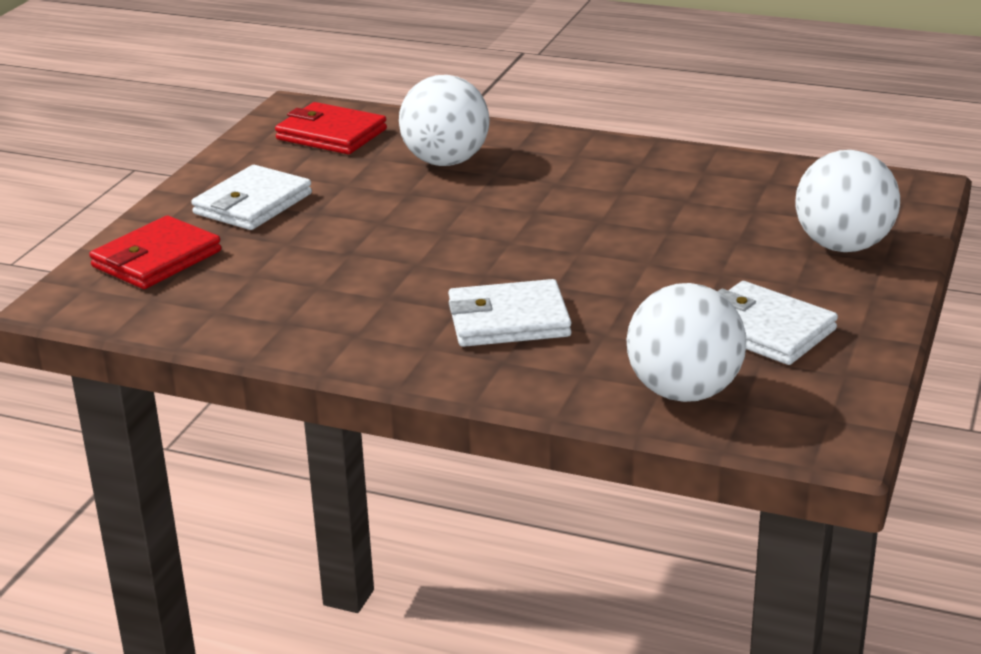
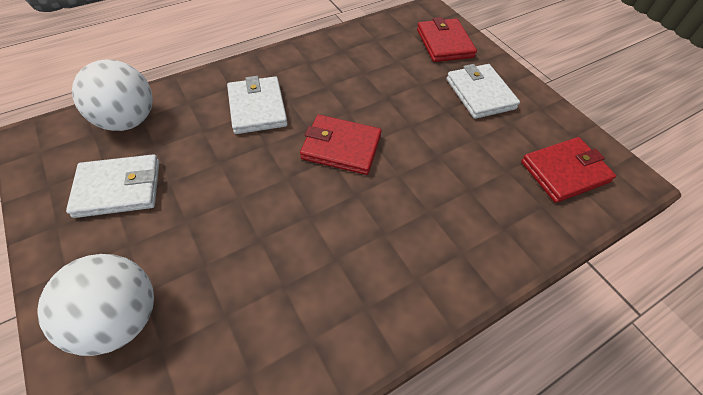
camera: 125 degrees right, 25 degrees up
(446, 162) = (470, 199): white ball -> none
(484, 243) = (341, 147): none -> red wallet
(508, 320) = (257, 108): white wallet -> white wallet turned 45 degrees counterclockwise

